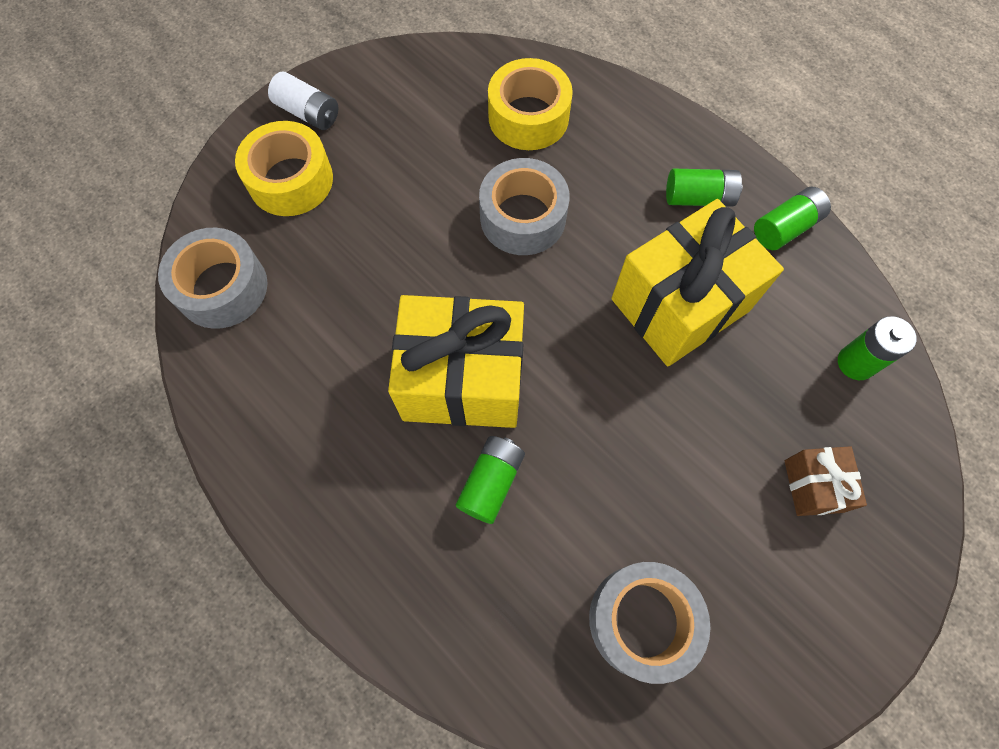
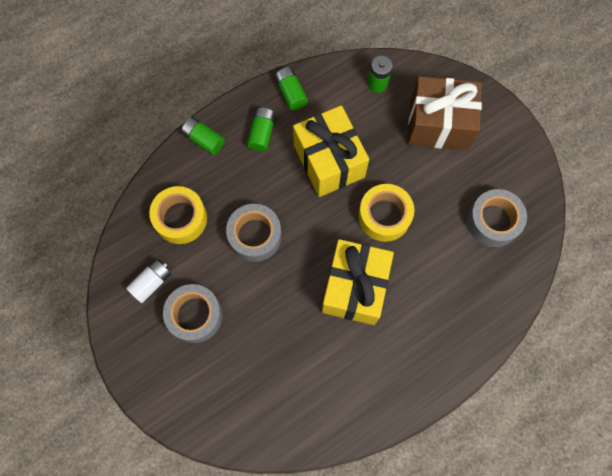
camera: 80 degrees left, 5 degrees up
(222, 287) = (269, 427): grey tape -> grey tape (195, 315)
(291, 180) = (196, 378): yellow tape -> yellow tape (384, 216)
(308, 113) = (143, 362): white battery -> white battery (151, 282)
(491, 482) = (415, 282): green battery -> green battery (204, 139)
(813, 486) = (438, 124): brown gift -> brown gift, size x2.10

